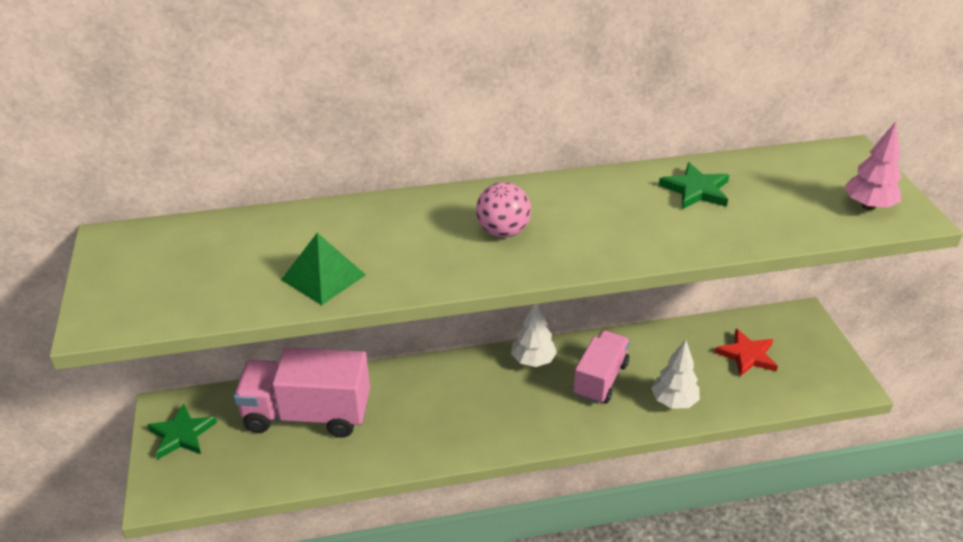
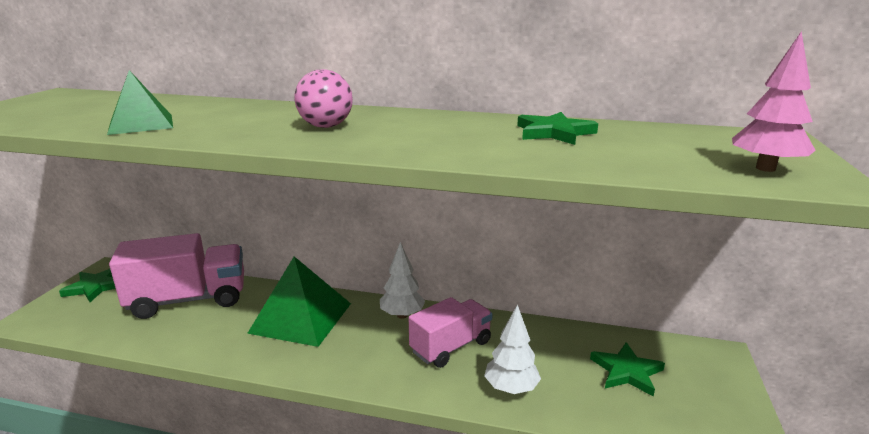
camera: 25 degrees right, 15 degrees down
(307, 414) = (189, 300): pink truck -> pink truck turned 135 degrees clockwise
(443, 395) = (301, 318): none -> green pyramid
(747, 355) = (627, 371): red star -> green star

